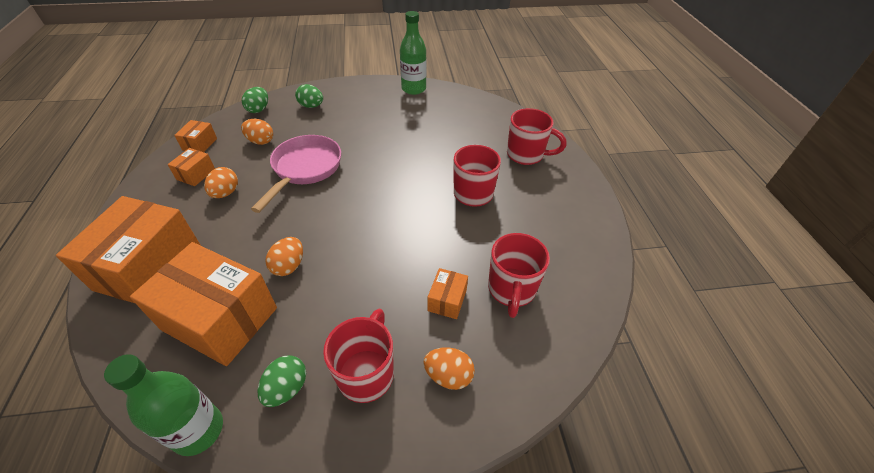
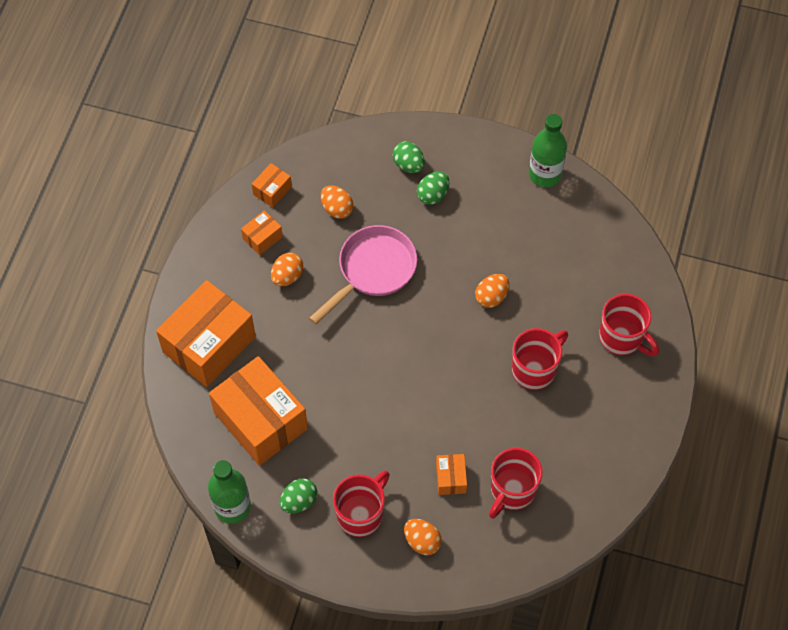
camera: 25 degrees right, 15 degrees up
(258, 109) = (346, 150): green egg -> green egg (433, 195)
(289, 266) = (327, 389): orange egg -> orange egg (491, 297)
(447, 300) = (451, 478): orange box -> orange box turned 45 degrees counterclockwise

